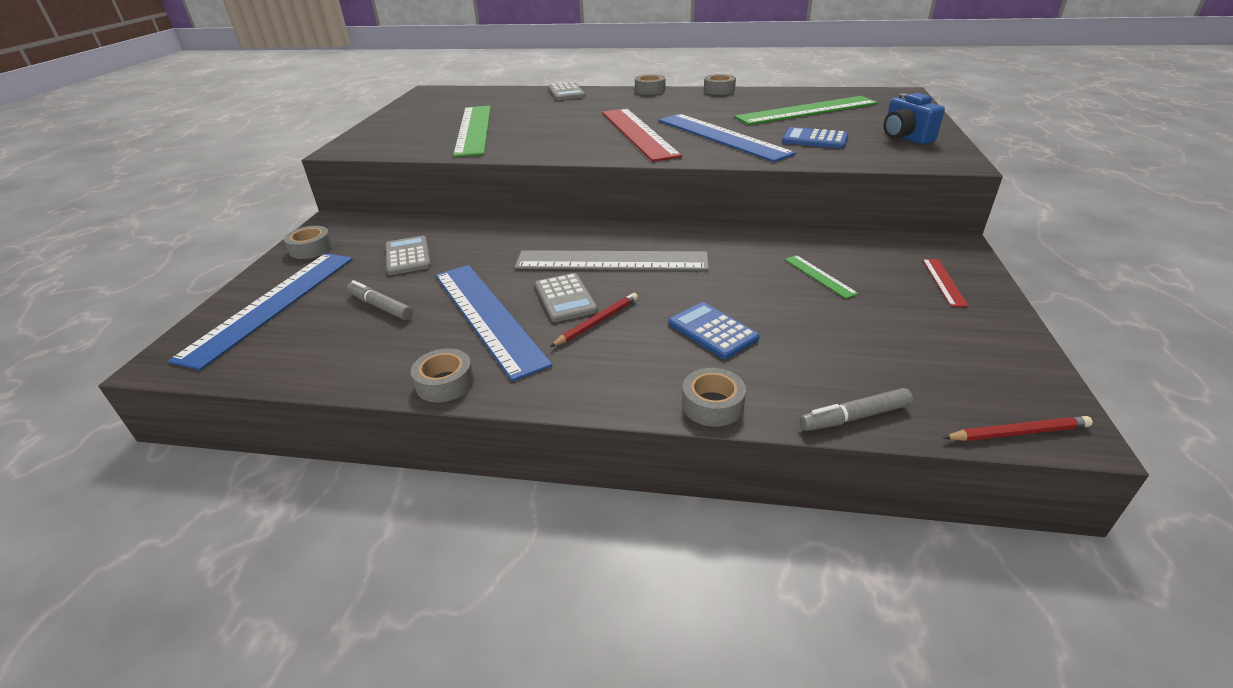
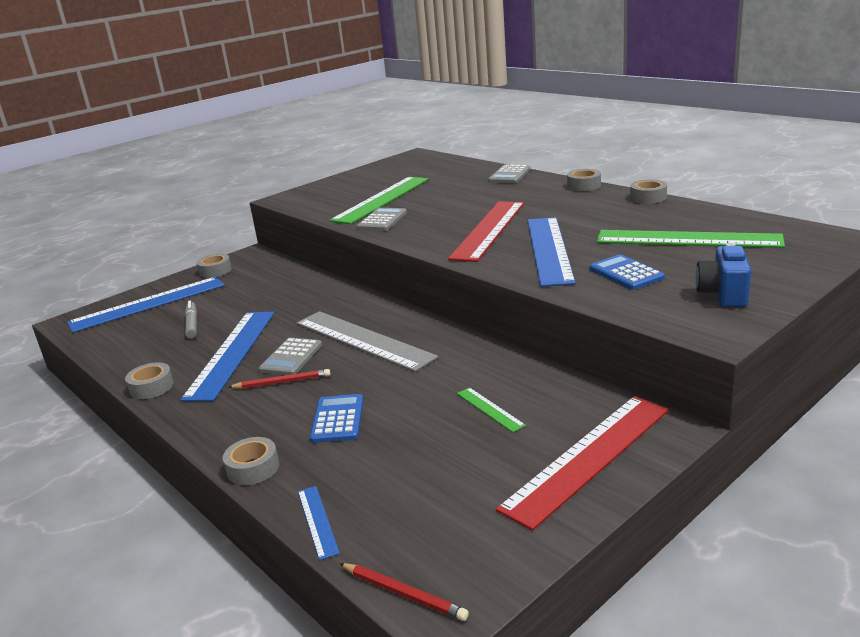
camera: 40 degrees right, 10 degrees down
(408, 256) = (254, 293): grey calculator -> grey calculator (382, 220)
(819, 276) = (490, 409): green ruler -> green ruler turned 45 degrees counterclockwise
(854, 417) = (317, 521): grey marker -> blue ruler
(944, 282) = (589, 457): red ruler -> red ruler, size x2.30

